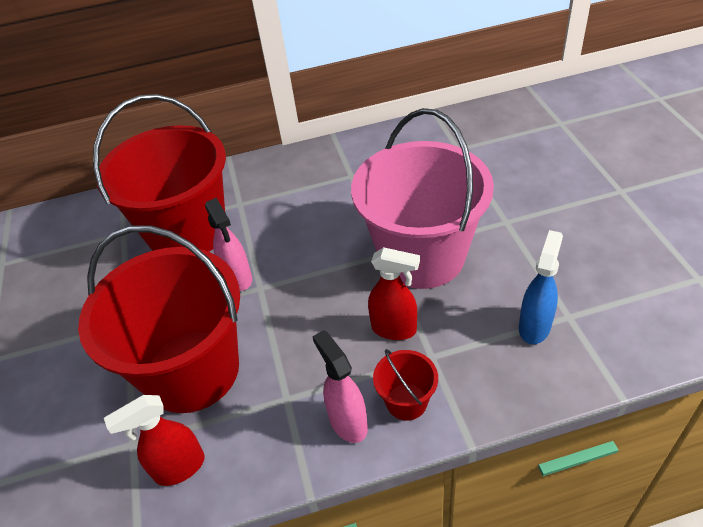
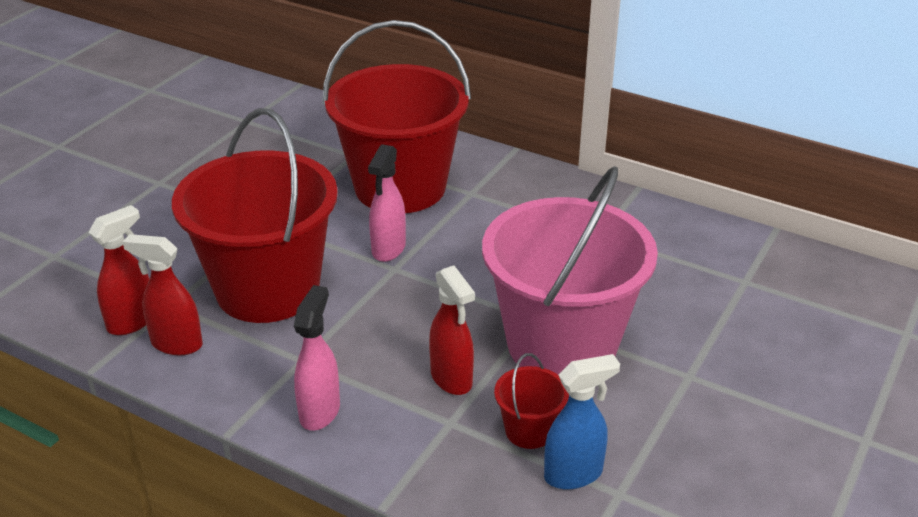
camera: 40 degrees right, 10 degrees down
(119, 482) = (132, 321): none -> red spray bottle
(406, 401) = (382, 435): red bucket -> red bucket (529, 430)

